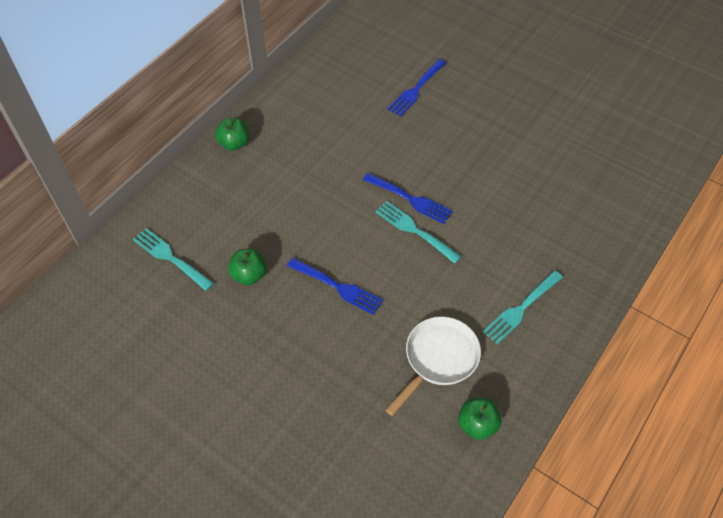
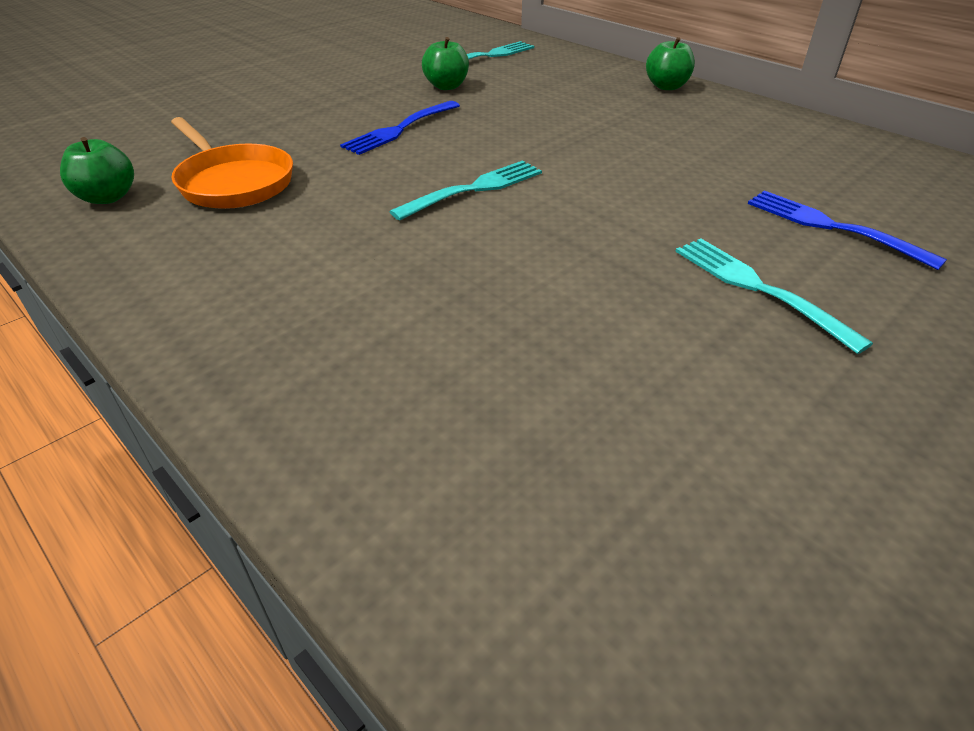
camera: 100 degrees right, 15 degrees down
(409, 199) = (542, 191): blue fork -> none
(438, 359) = (233, 182): white pan -> orange pan
(521, 308) = (259, 266): turquoise fork -> turquoise fork (759, 289)

